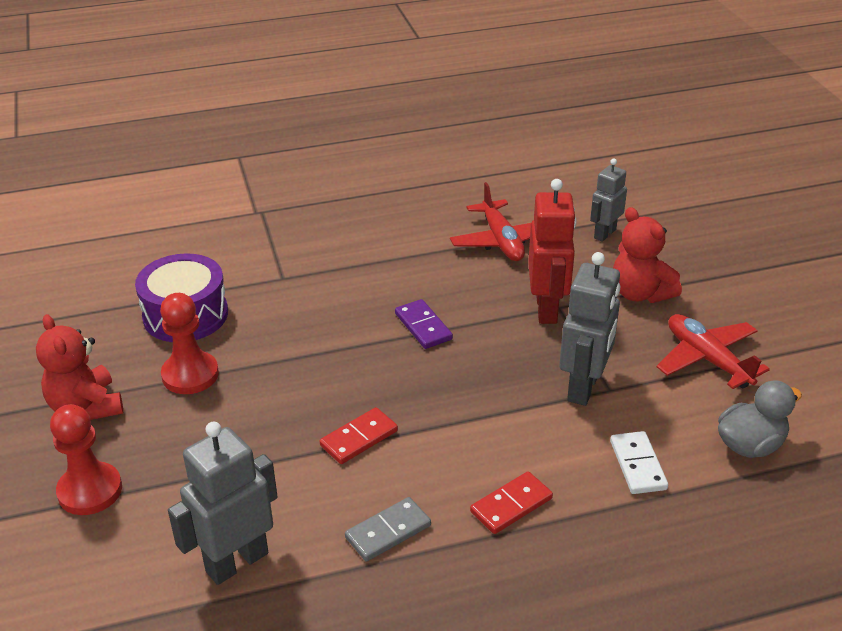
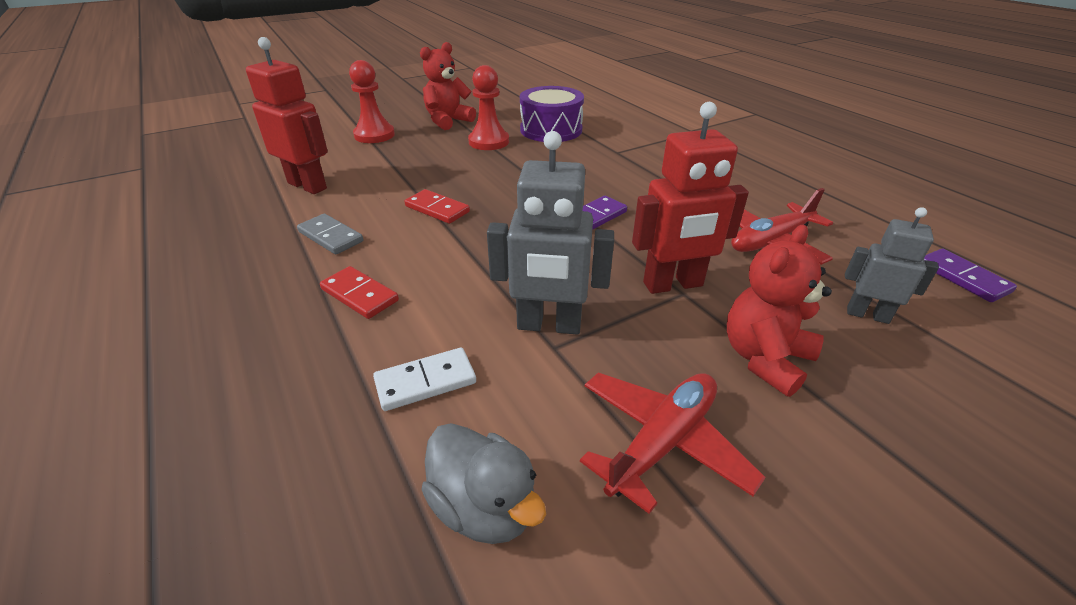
camera: 75 degrees right, 0 degrees up
(236, 562) = (308, 186): grey robot -> red robot
(574, 178) = (962, 278): none -> purple domino

